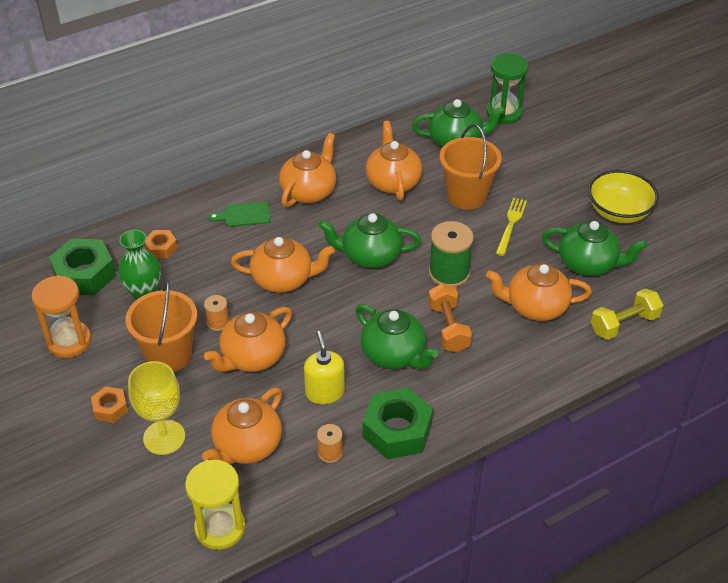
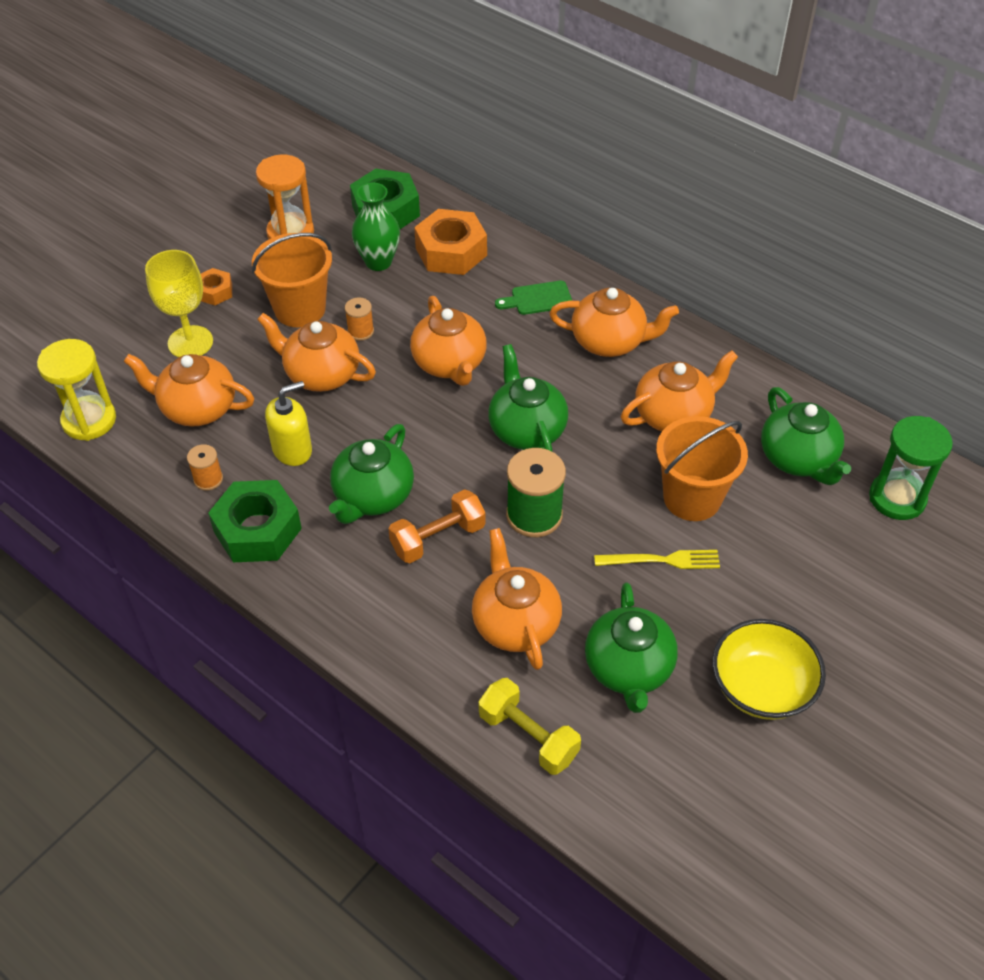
camera: 70 degrees right, 5 degrees up
(161, 248) = (451, 251): orange nut -> orange nut, size x1.91
(244, 215) = (538, 299): green cutting board -> green cutting board turned 75 degrees counterclockwise

